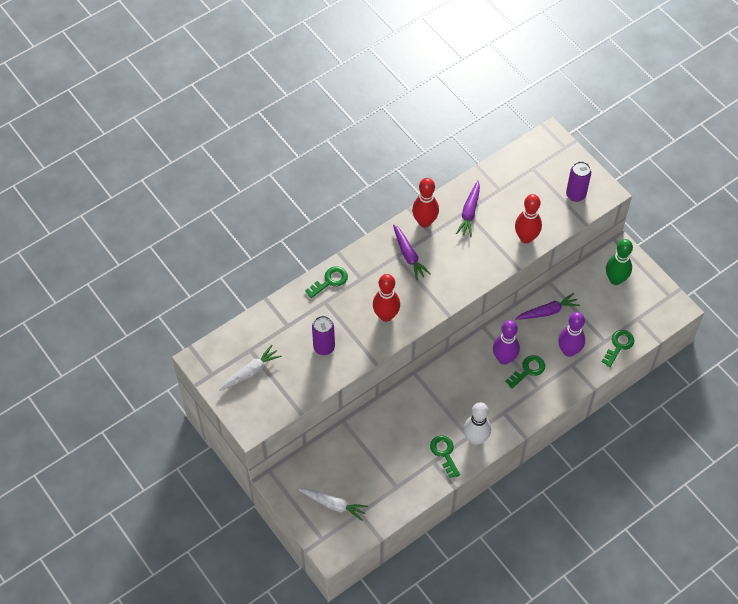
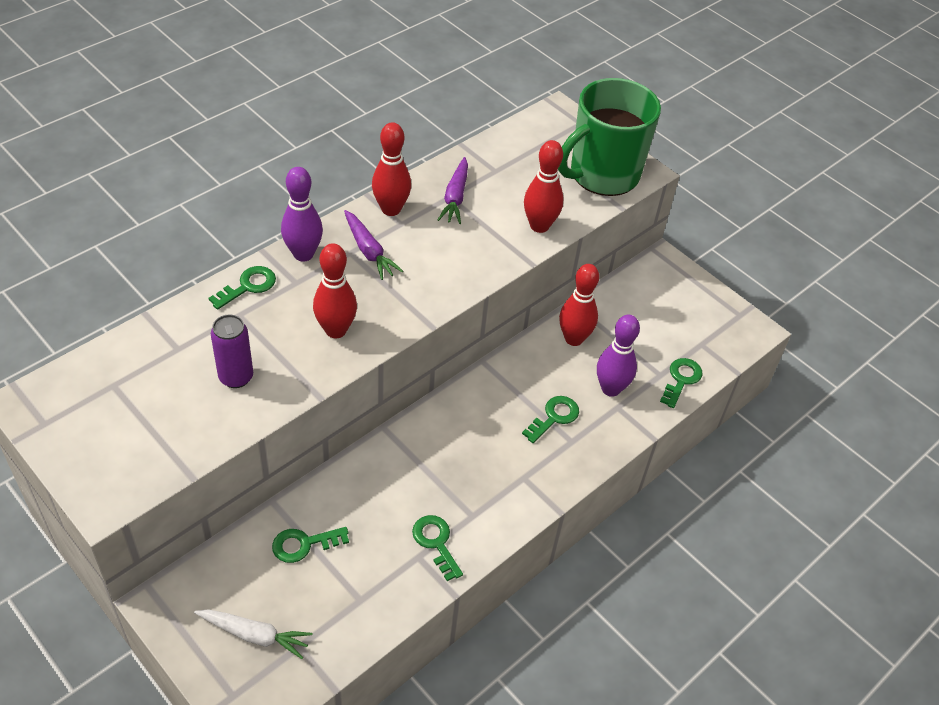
camera: 10 degrees left, 10 degrees down
(250, 372) = (111, 417): white carrot -> none
(362, 450) = (304, 544): none -> green key
(475, 439) = (484, 518): white bowling pin -> none
(504, 359) = (517, 402): purple bowling pin -> purple bowling pin (303, 254)
(547, 311) = (574, 339): purple carrot -> red bowling pin
(575, 195) = (602, 175): purple can -> green mug
(615, 279) = (662, 296): green bowling pin -> none

